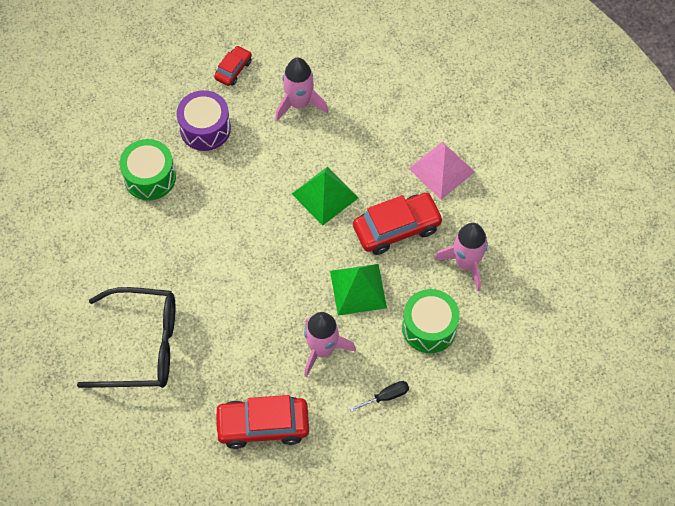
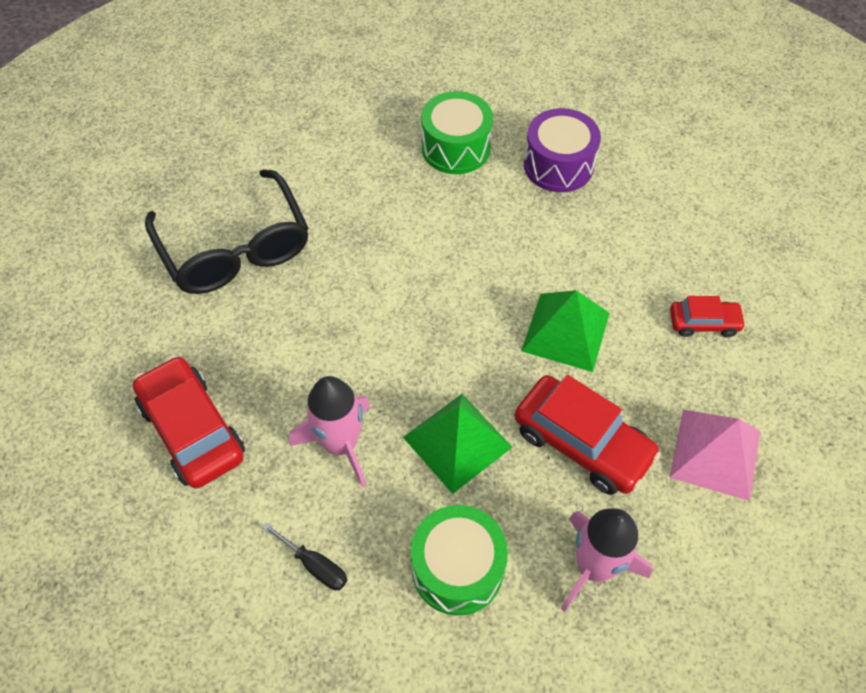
camera: 60 degrees right, 5 degrees down
(233, 70) = (657, 152): red car -> red car (703, 323)
(299, 104) = (671, 238): pink rocket -> none

